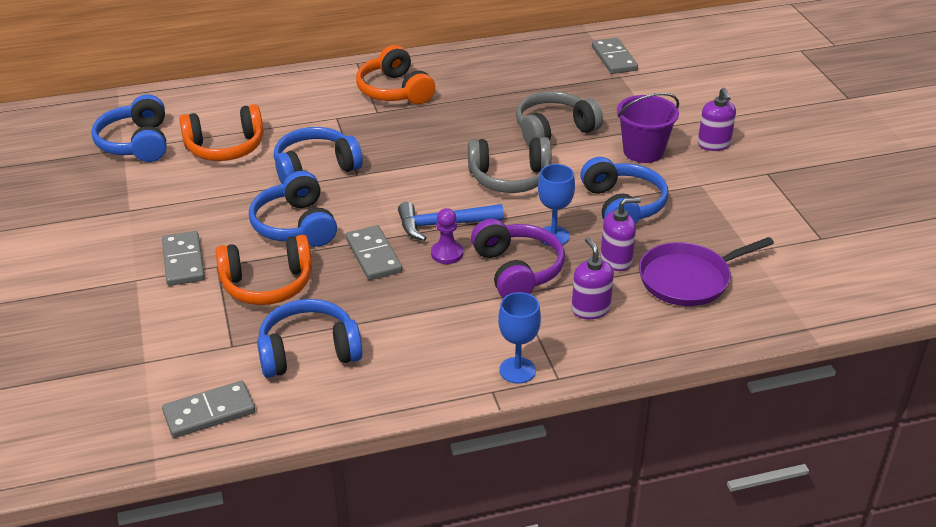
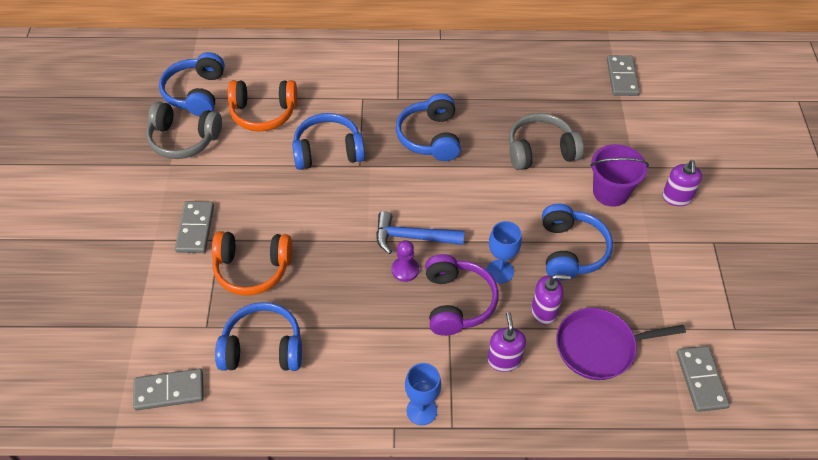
camera: 15 degrees right, 15 degrees up
(296, 225) = (293, 211): blue headphones -> blue headphones (430, 137)
(373, 256) = (345, 258): grey domino -> grey domino (701, 380)
(395, 91) = (420, 77): orange headphones -> none
(510, 178) = (484, 197): grey headphones -> grey headphones (184, 139)

